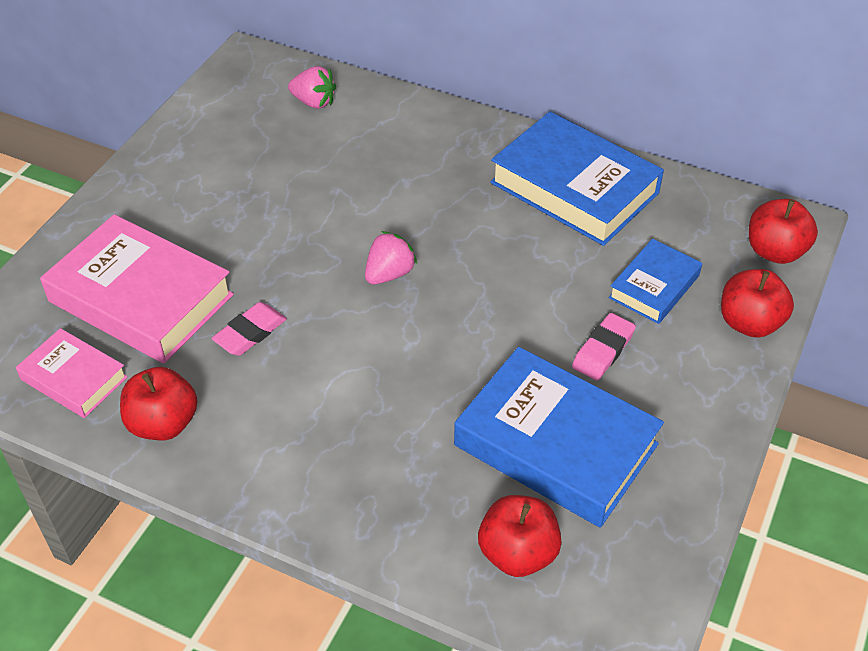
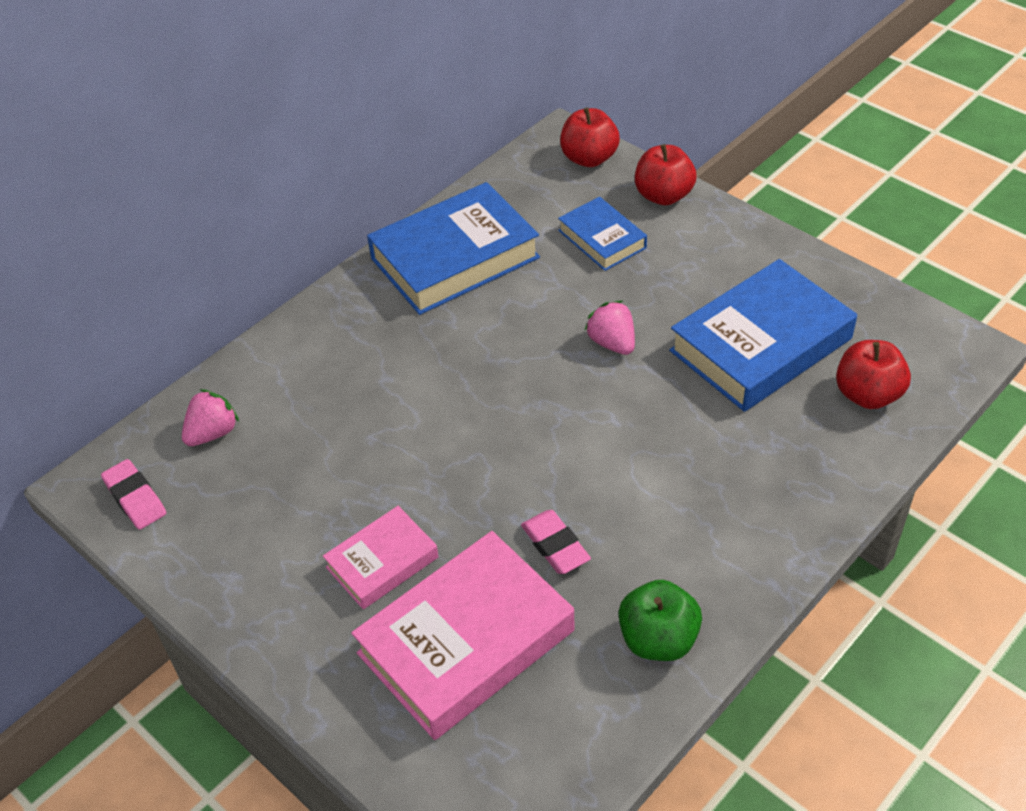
camera: 70 degrees left, 0 degrees up
(74, 378) = (568, 721): pink book -> pink book (382, 562)
(163, 423) = (658, 639): red apple -> green apple
(389, 274) = (514, 417): pink strawberry -> pink strawberry (612, 343)
(603, 350) = (665, 289): pink eraser -> pink eraser (135, 498)

